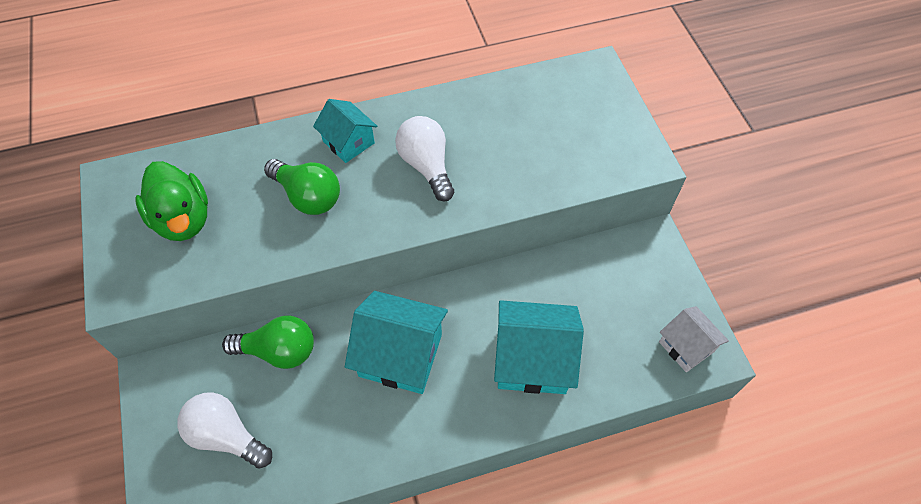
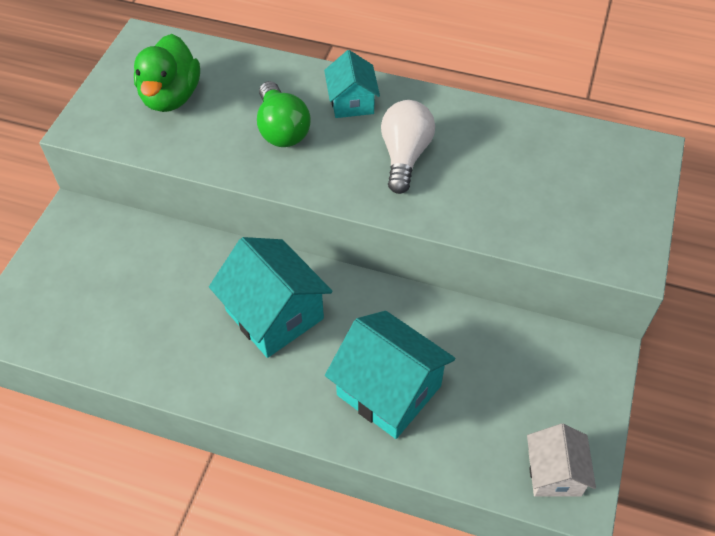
camera: 35 degrees right, 5 degrees down
(227, 435) = (90, 293): white light bulb -> none
(279, 351) = (179, 252): green light bulb -> none

